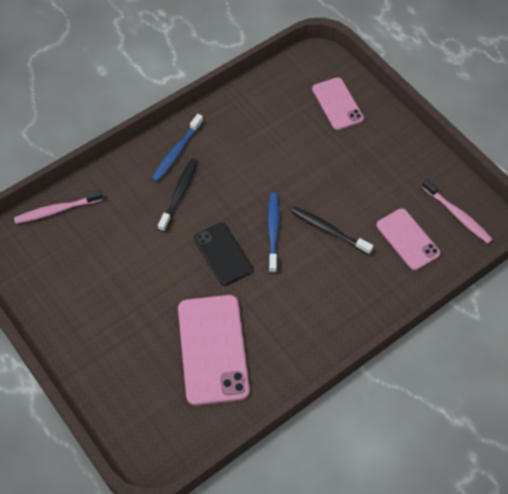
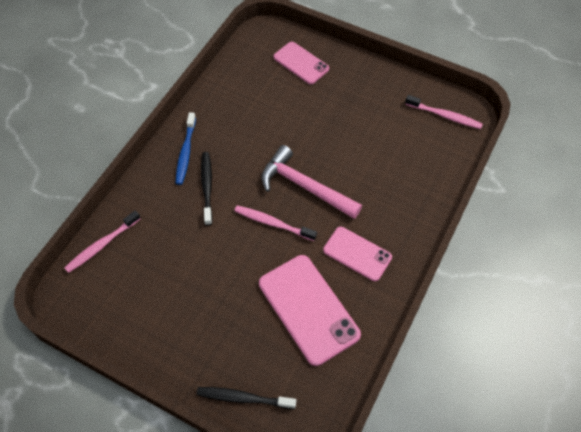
camera: 25 degrees left, 0 degrees up
(223, 254) = (273, 223): black phone -> pink toothbrush
(273, 231) = (305, 187): blue toothbrush -> pink hammer
(329, 230) = (350, 168): black toothbrush -> black toothbrush (243, 398)
(407, 239) = (417, 150): pink phone -> pink phone (357, 253)

